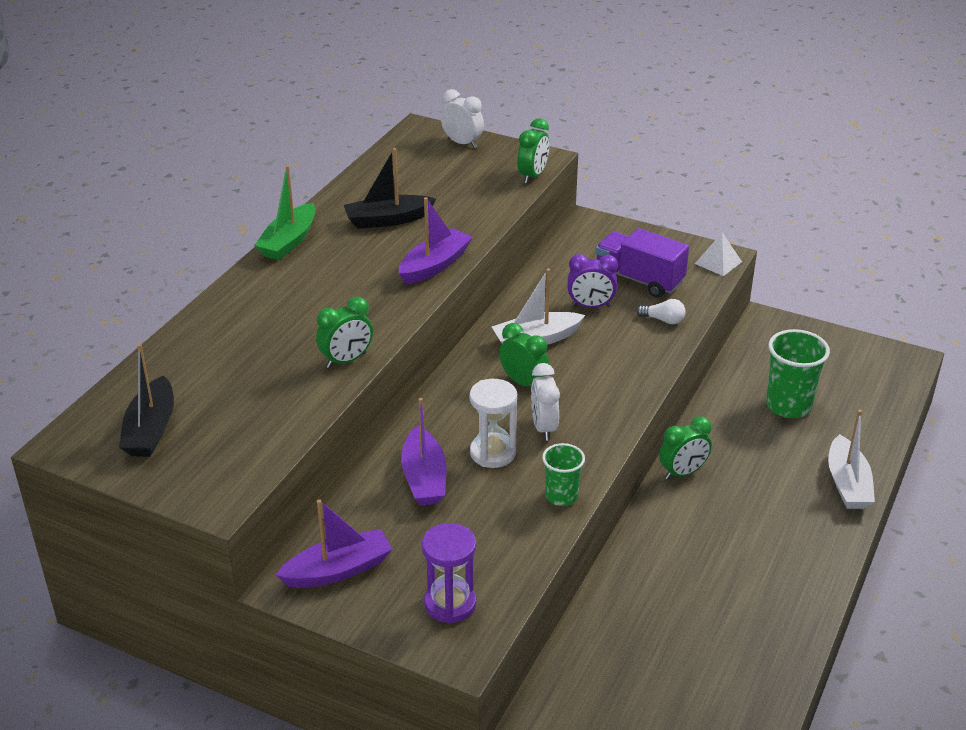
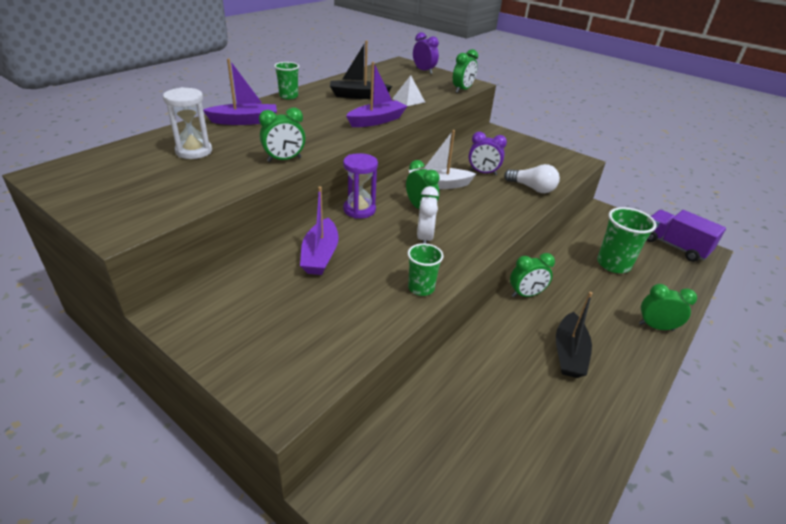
camera: 10 degrees right, 0 degrees up
(151, 429) = (113, 176): black boat -> black boat (569, 353)
(289, 241) = (288, 96): green boat -> green cup
(338, 570) = (217, 309): purple boat -> purple boat (244, 121)
(450, 603) = (293, 356): purple hourglass -> purple hourglass (359, 210)
(462, 143) = (424, 71): white clock -> purple clock
(493, 453) = (379, 248): white hourglass -> white hourglass (194, 151)
(639, 280) = (520, 164): purple truck -> purple truck (674, 246)
(663, 320) = (532, 188): white light bulb -> white light bulb, size x1.55
(718, 262) = (577, 163): white pyramid -> white pyramid (408, 100)
(847, 484) = (656, 327): white boat -> green clock

